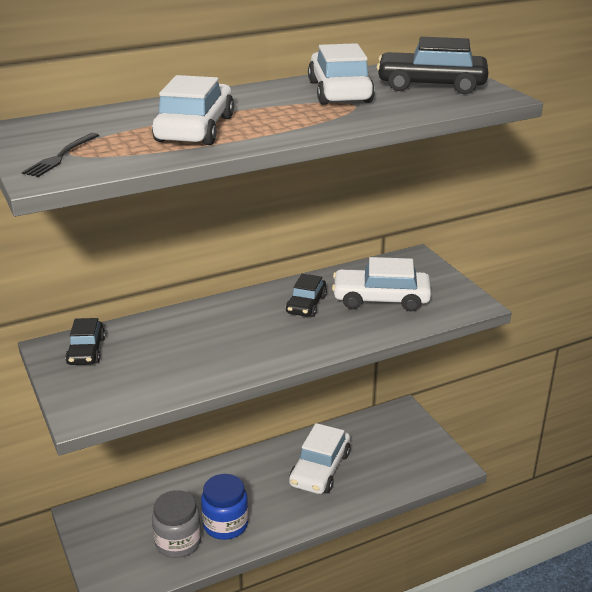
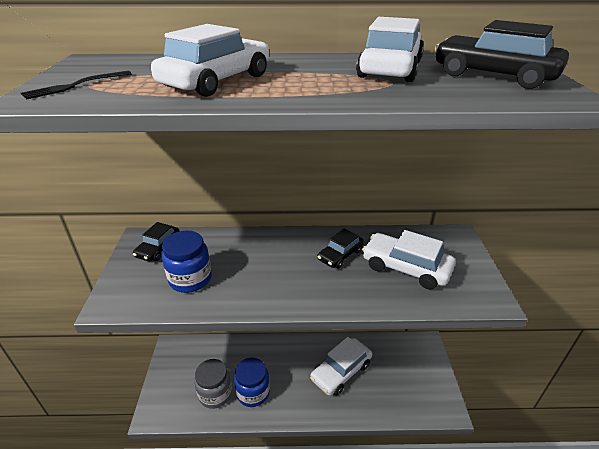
camera: 25 degrees right, 5 degrees up
(156, 368) = (190, 279): none -> blue jar

